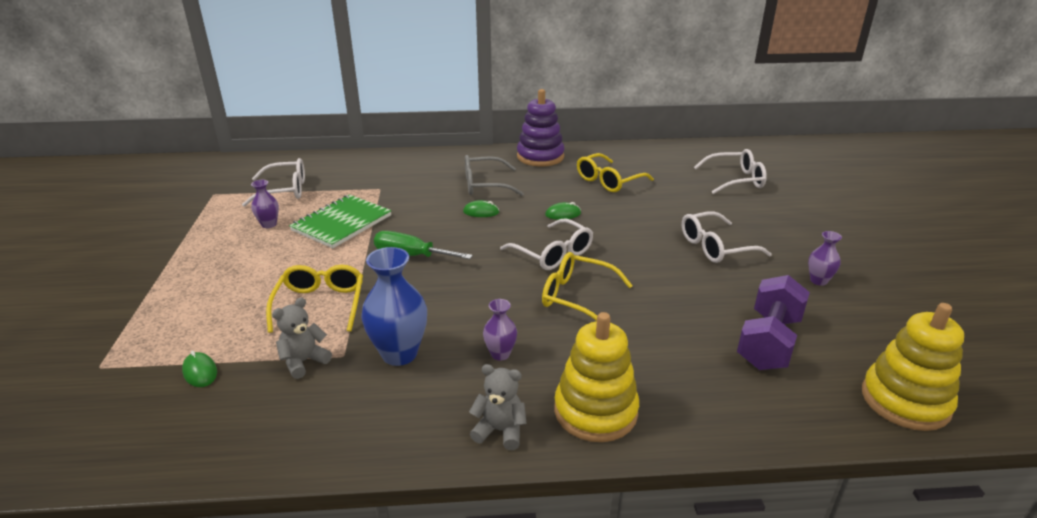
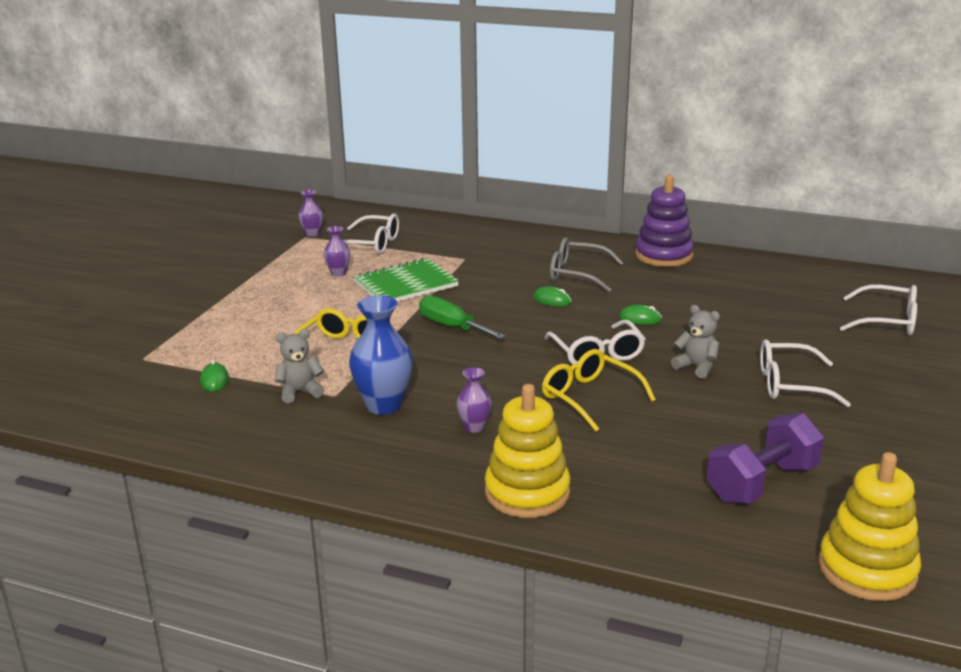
camera: 25 degrees right, 5 degrees down
(500, 431) = (428, 484): grey teddy bear -> grey teddy bear (696, 367)
(608, 181) = (723, 294): yellow glasses -> none
(818, 281) = (885, 443): purple vase -> purple vase (312, 234)

